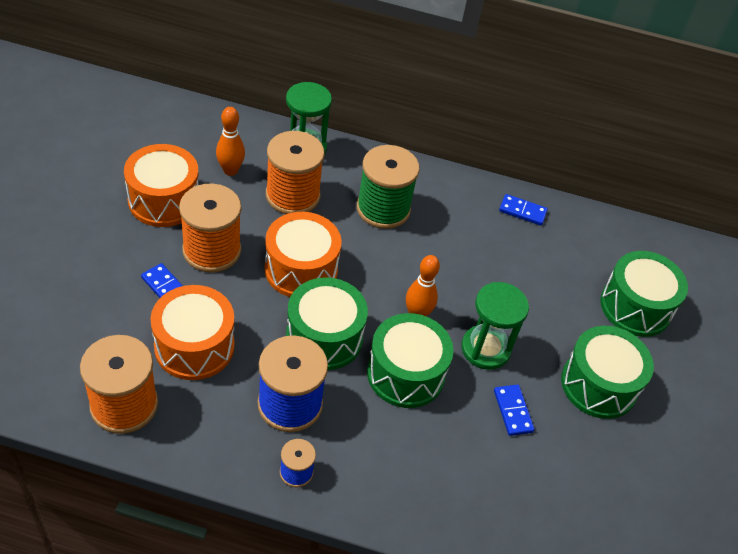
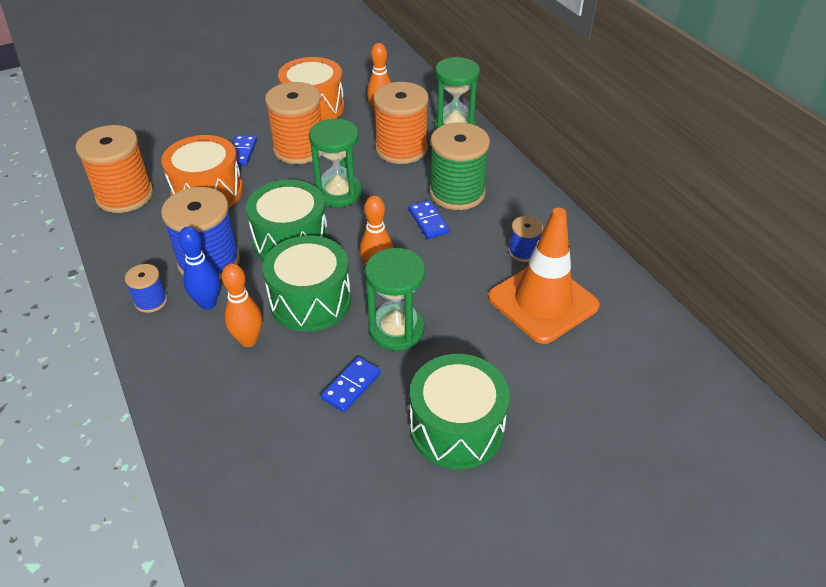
camera: 55 degrees right, 5 degrees down
(301, 269) = (339, 193): orange drum -> green hourglass
(340, 436) = (208, 303): none -> blue bowling pin
(409, 438) = (248, 340): none -> orange bowling pin
(482, 228) = (523, 252): none -> blue spool
(522, 211) = (581, 262): blue domino -> blue domino (428, 221)
(537, 258) = (543, 301): none -> orange traffic cone
(635, 307) = (589, 400): green drum -> none

